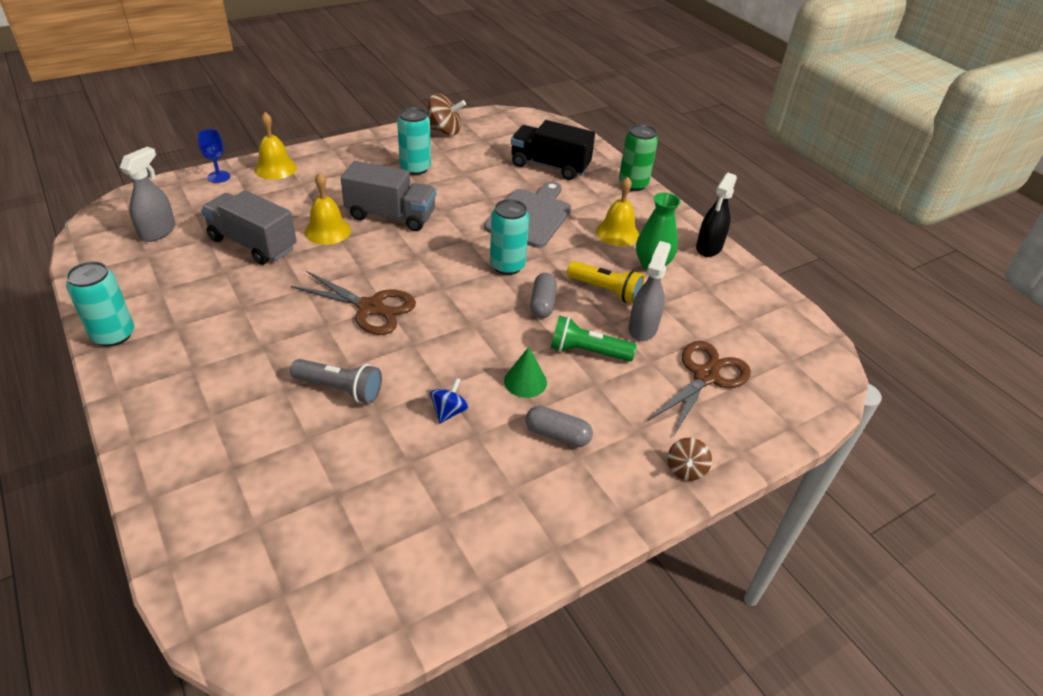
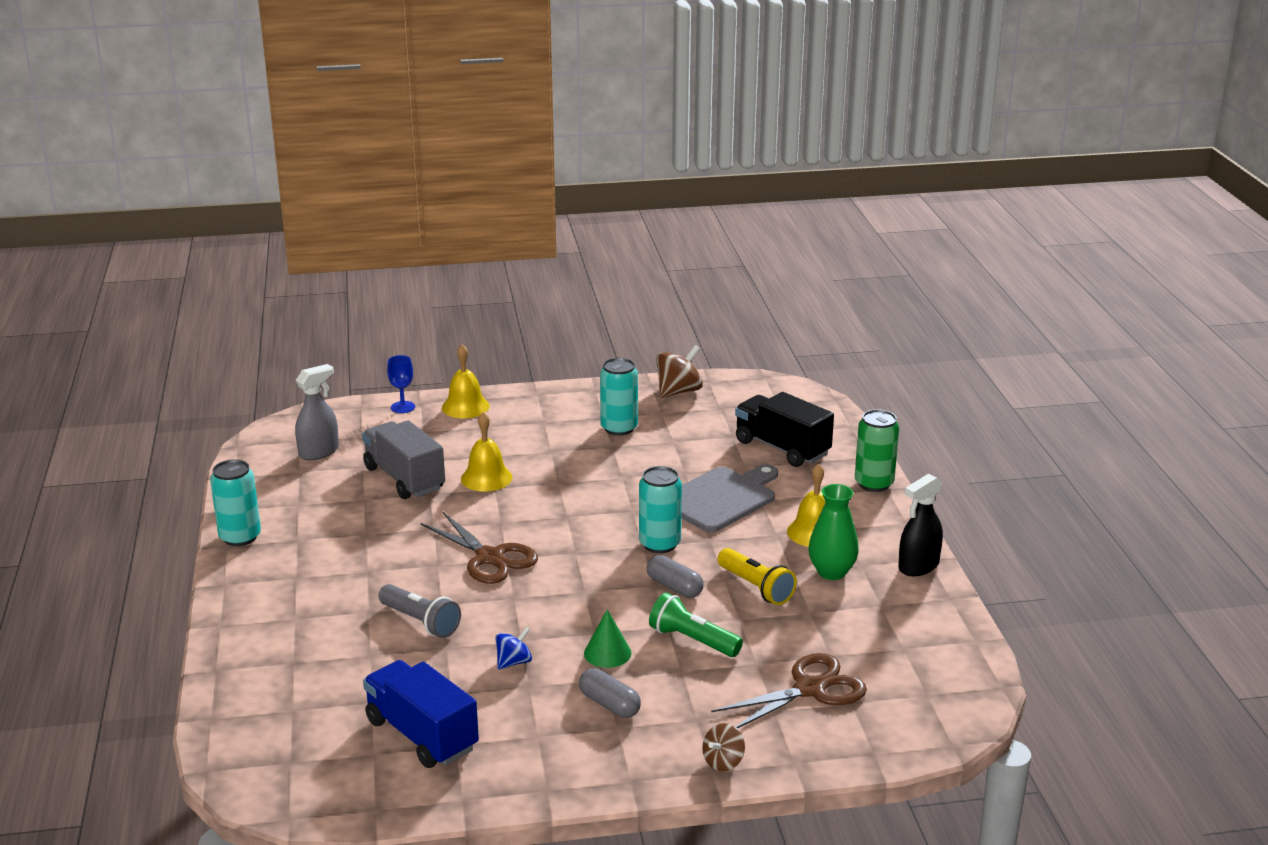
camera: 25 degrees right, 15 degrees down
(391, 215) = (562, 473): grey truck -> none
(404, 518) = (422, 735): none -> blue truck
(444, 131) = (678, 391): brown spinning top -> brown spinning top turned 75 degrees counterclockwise
(542, 304) = (674, 587): grey capsule -> grey capsule turned 75 degrees counterclockwise
(643, 328) = (772, 631): grey spray bottle -> none

